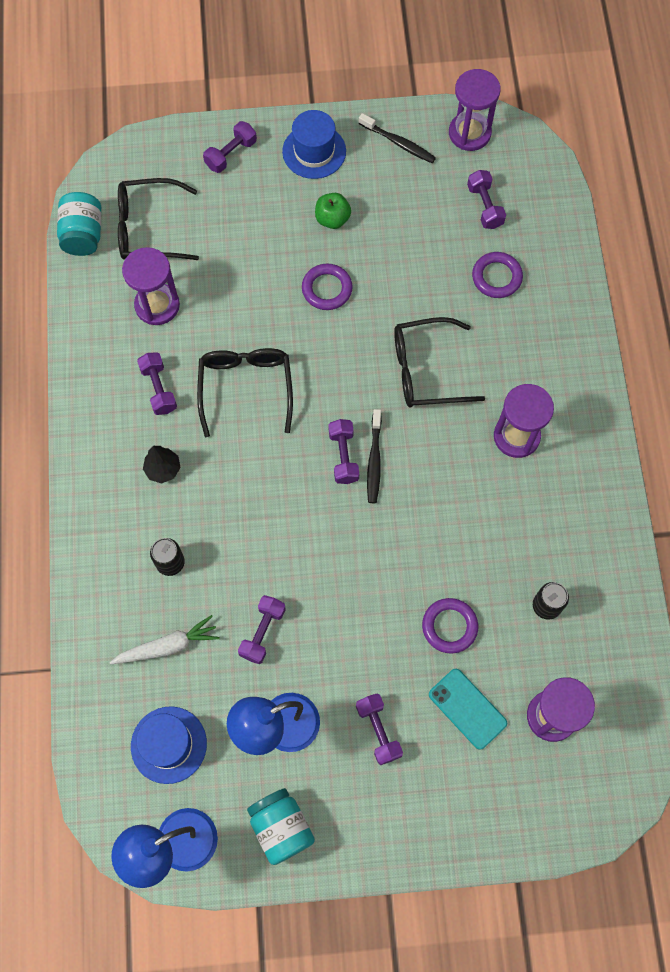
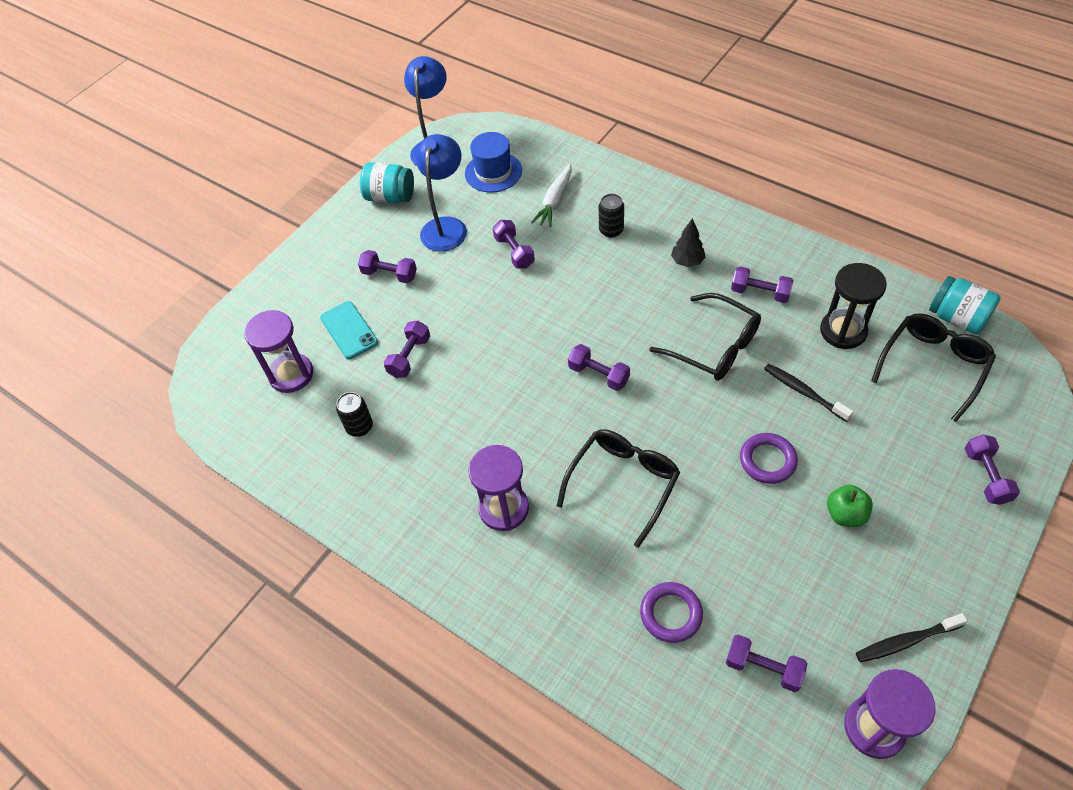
camera: 135 degrees right, 15 degrees down
(157, 305) = (843, 331): purple hourglass -> black hourglass
(314, 151) = (944, 551): blue hat -> none
(374, 460) = (576, 392): black toothbrush -> black toothbrush (804, 392)
(449, 626) = (409, 356): purple ring -> purple dumbbell
(467, 708) = (349, 330): turquoise phone -> turquoise phone turned 60 degrees clockwise

